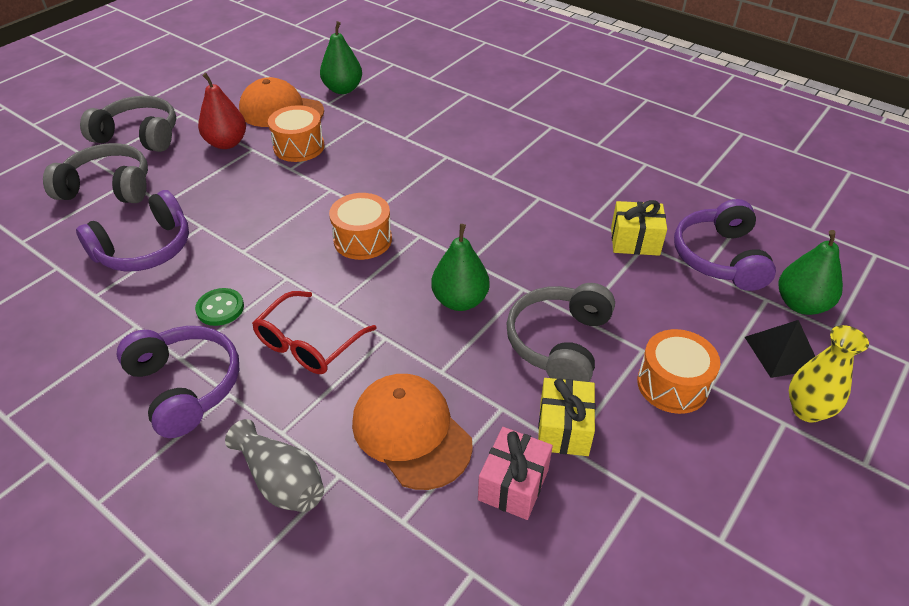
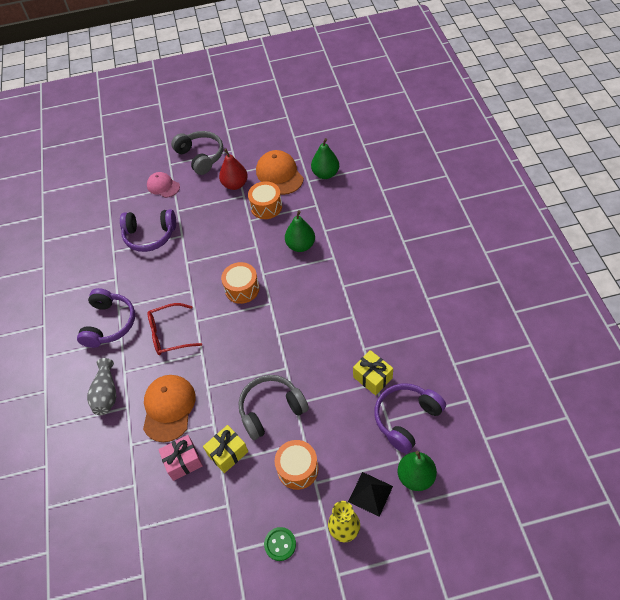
camera: 45 degrees right, 10 degrees up
(108, 187) = (163, 186): grey headphones -> pink cap
(220, 308) = (152, 290): green button -> green button (280, 544)
(460, 300) = (251, 355): green pear -> green pear (301, 245)

